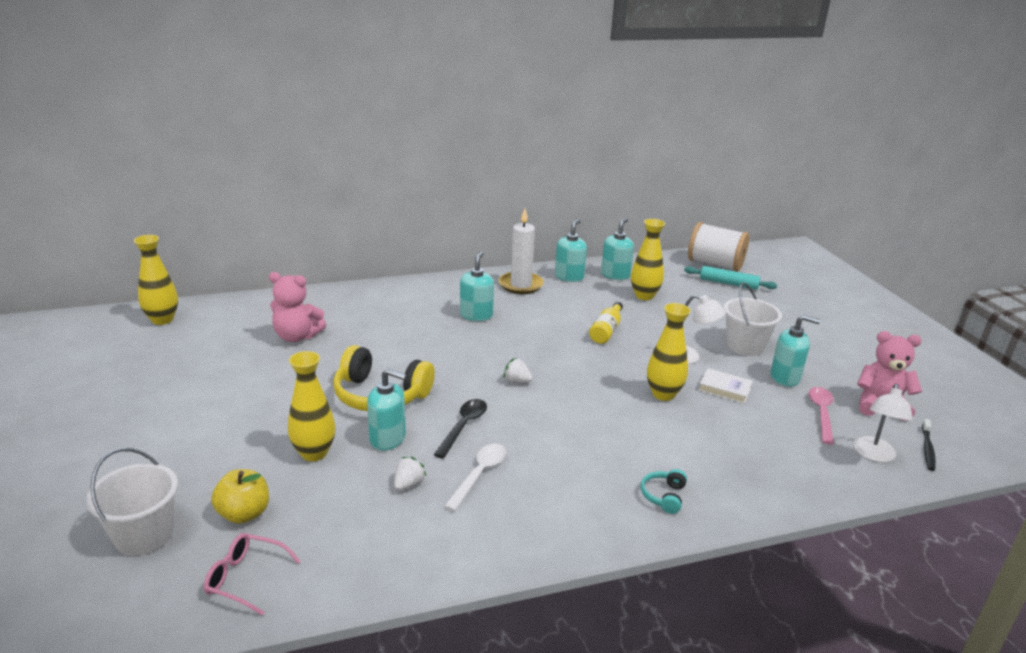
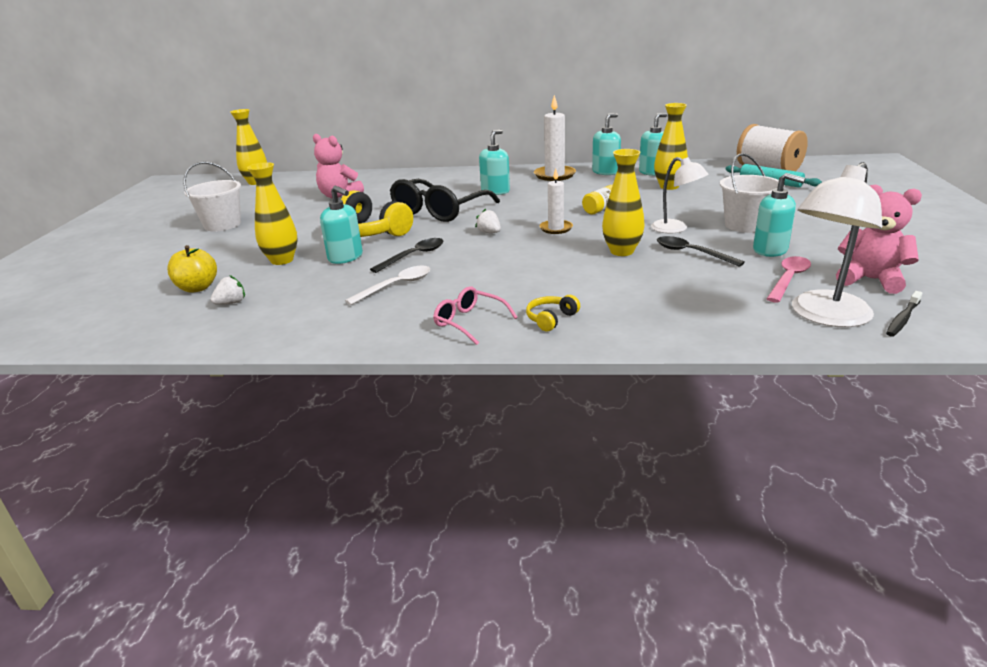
camera: 25 degrees right, 0 degrees up
(144, 535) = (122, 291): white bucket -> white bucket (222, 225)
(245, 578) = (160, 323): pink glasses -> pink glasses (469, 322)
(408, 484) = (333, 285): white strawberry -> white strawberry (231, 303)
(437, 352) = (439, 211): none -> black glasses
(579, 368) = (556, 228): none -> white candle
(663, 496) = (551, 319): turquoise headphones -> yellow headphones
(724, 389) = (691, 253): white book -> black spoon
(874, 455) = (824, 316): white lamp -> white lamp, size x1.59

